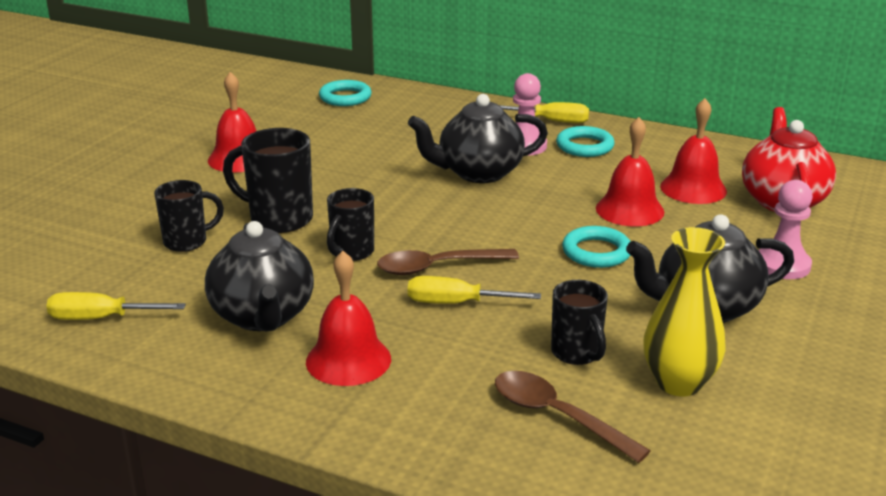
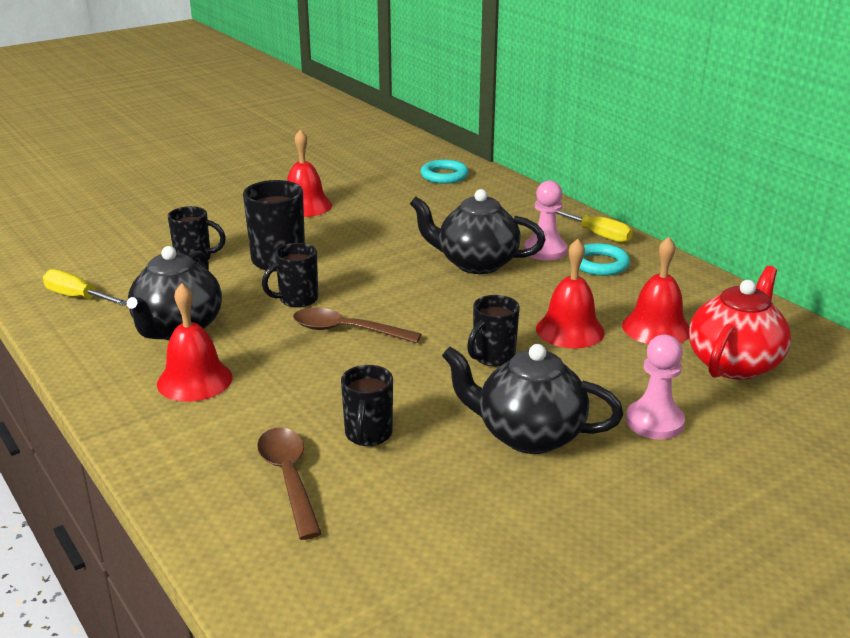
camera: 30 degrees right, 0 degrees up
(457, 303) = (325, 364): yellow screwdriver -> none
(596, 252) = (492, 357): turquoise ring -> black mug
(678, 383) = (421, 489): yellow vase -> none

